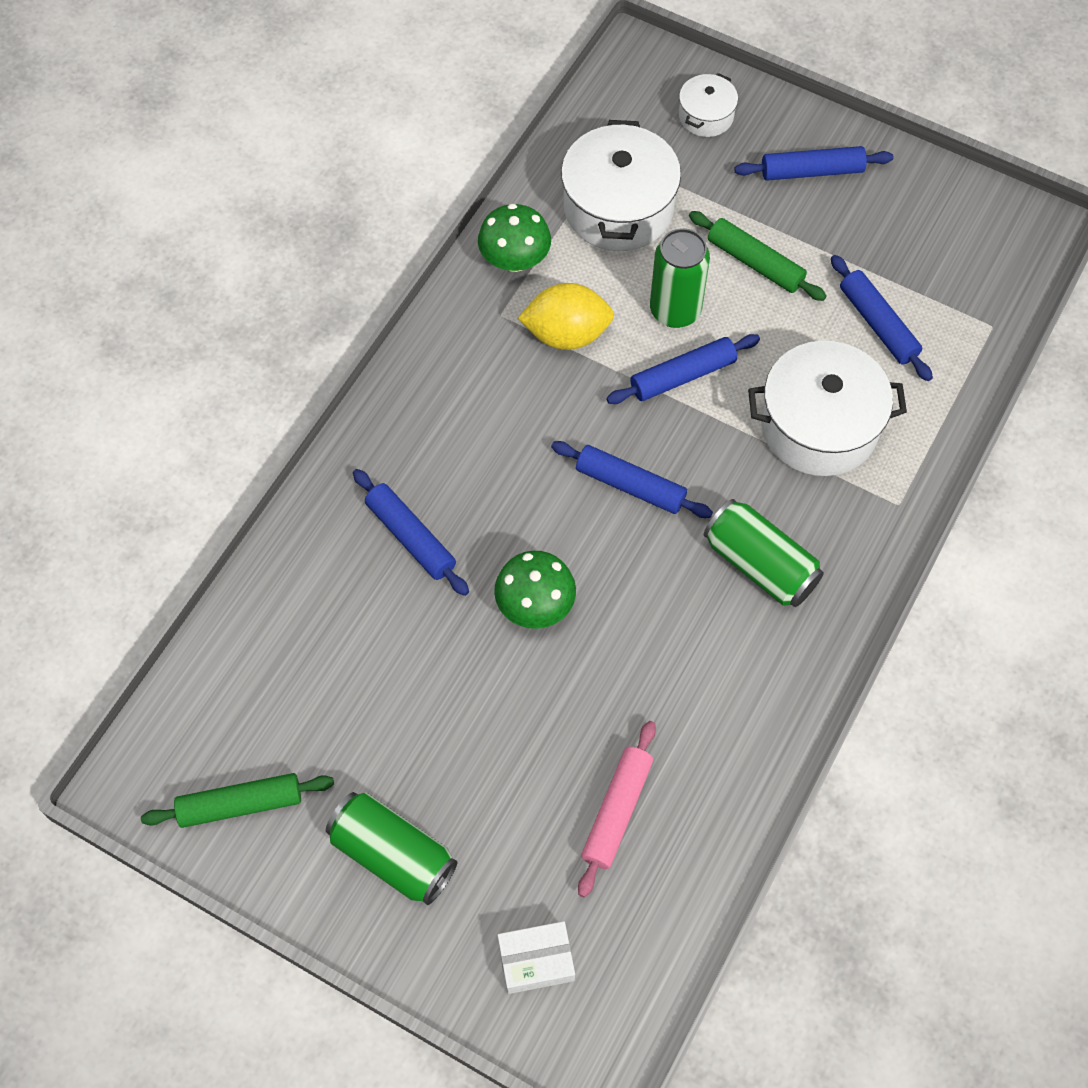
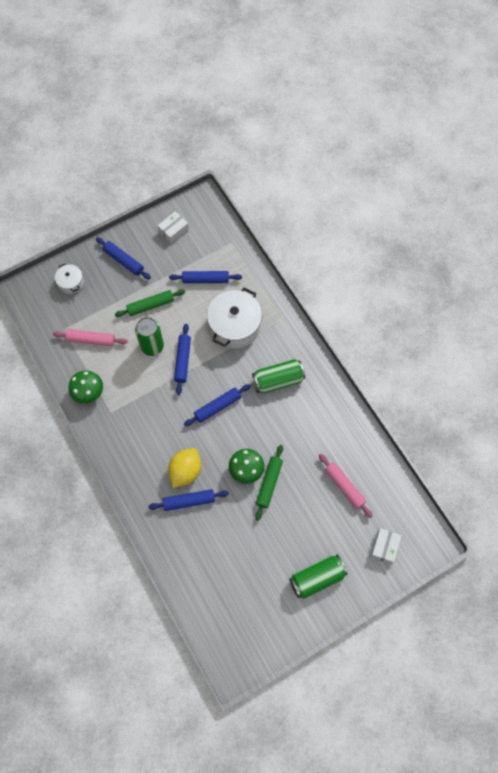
camera: 60 degrees left, 5 degrees up
(240, 804) = (264, 627): green rolling pin -> green rolling pin (269, 483)
(566, 334) = (136, 392): yellow lemon -> yellow lemon (185, 471)
(618, 208) = (91, 340): white pot -> pink rolling pin
(812, 171) = (124, 261): blue rolling pin -> blue rolling pin turned 75 degrees counterclockwise
(938, 215) = (173, 230): none -> white box

